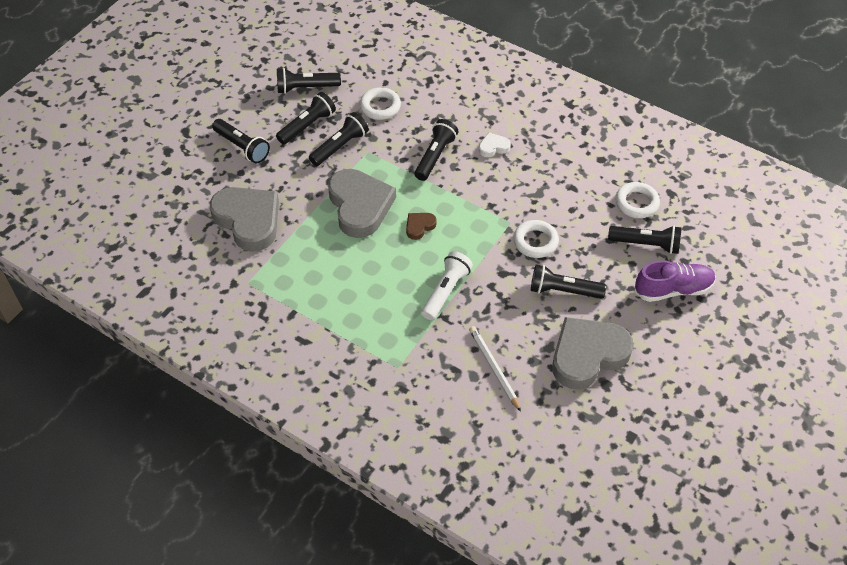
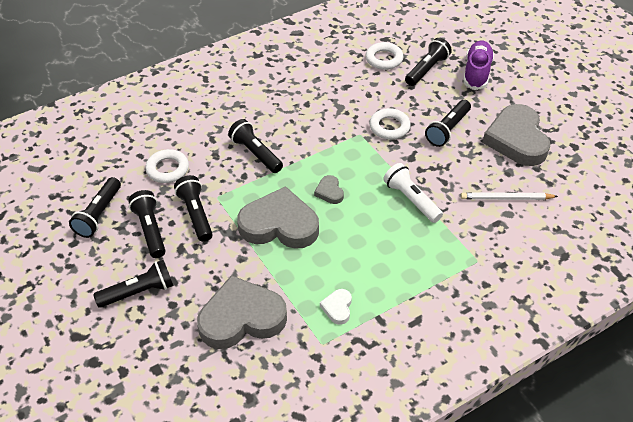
camera: 65 degrees left, 5 degrees down
(419, 226) = (329, 192): brown heart -> grey heart
(493, 147) = (271, 114): white heart -> white heart (337, 308)

